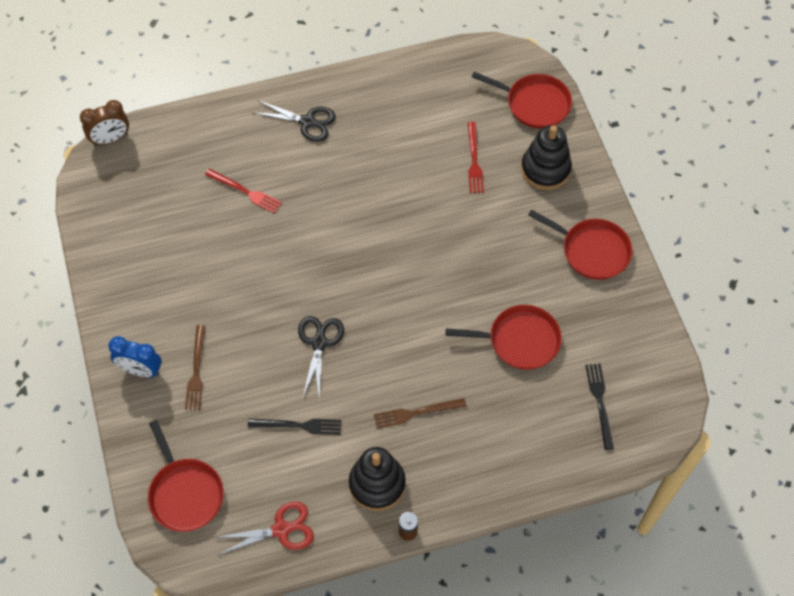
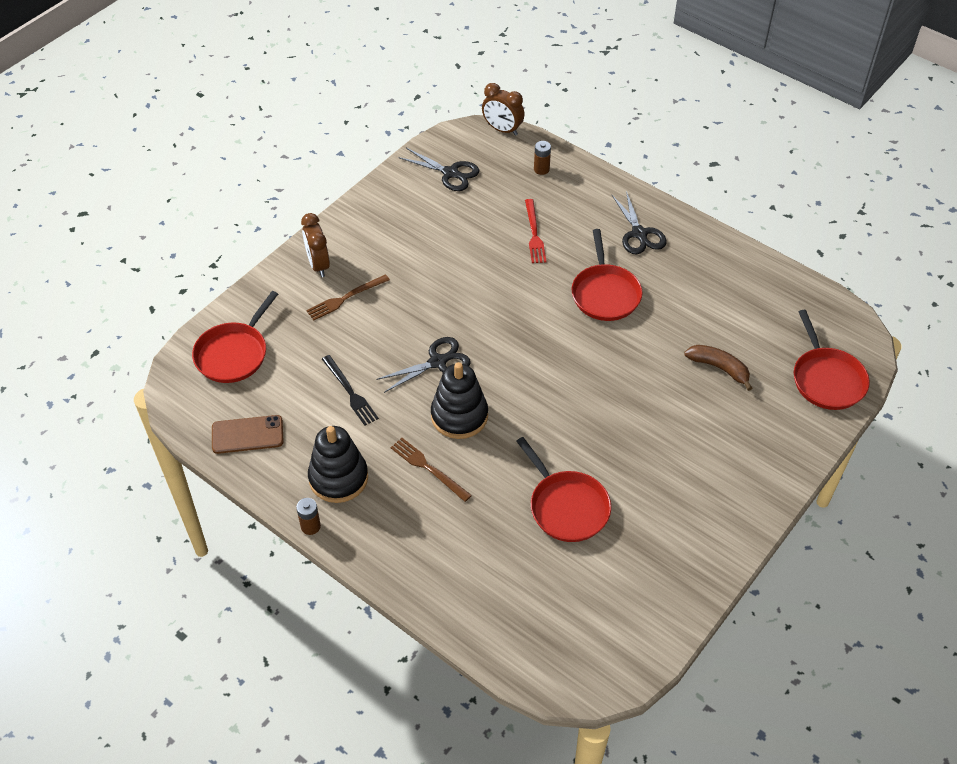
camera: 55 degrees right, 10 degrees down
(125, 208) = (450, 173): none -> black scissors
(141, 370) = (318, 265): blue clock -> brown clock
(181, 141) = (541, 169): none -> brown battery
(281, 529) = (247, 435): red scissors -> brown phone
(474, 160) = (719, 368): red fork -> brown banana
(545, 169) = (765, 427): black stacking toy -> black stacking toy (459, 416)
(592, 251) = (714, 513): red pan -> red pan (605, 294)
(600, 402) = (558, 609): black fork -> none

